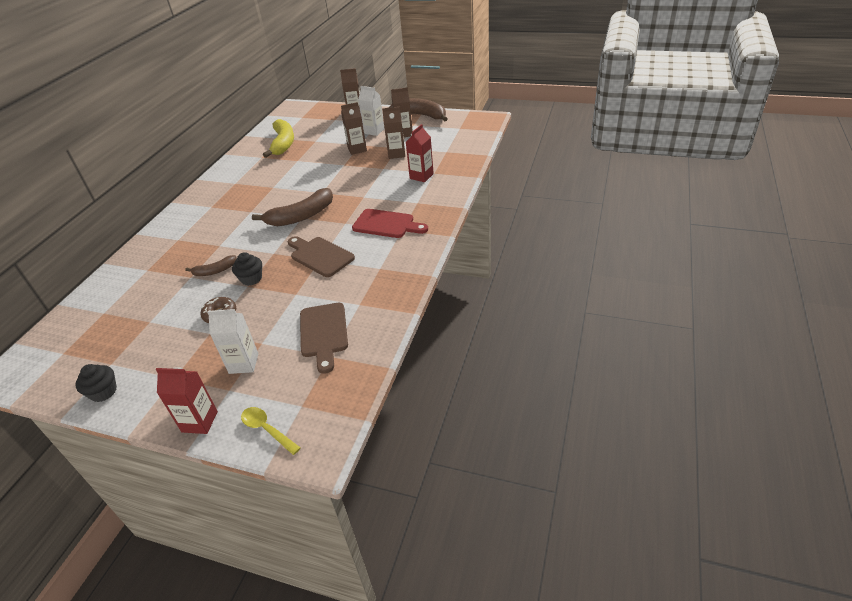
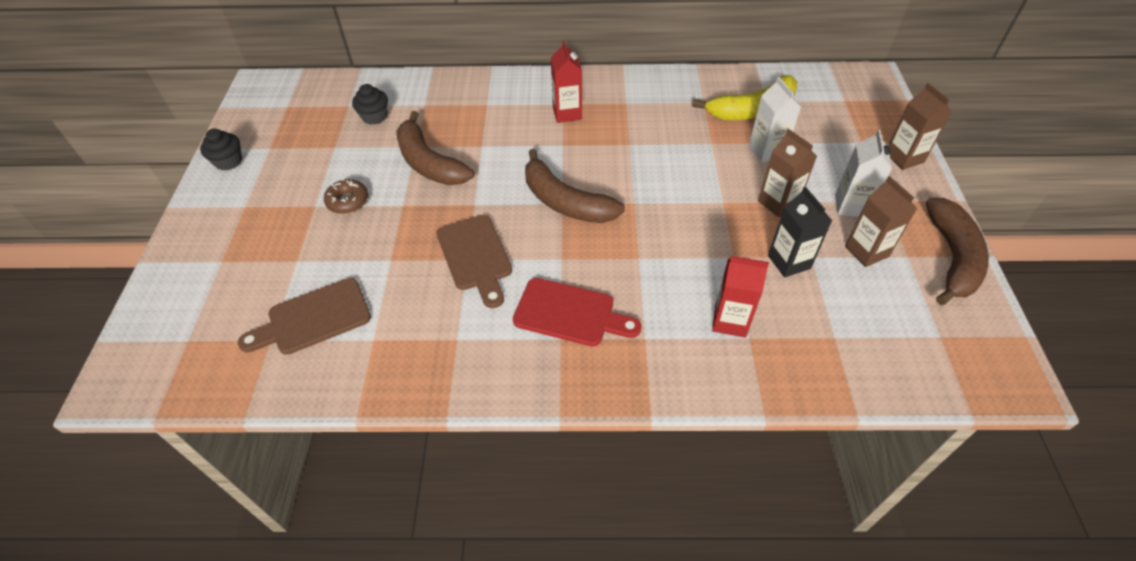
camera: 70 degrees right, 10 degrees up
(200, 421) = (176, 255): red carton -> red carton (567, 113)
(215, 271) = (429, 163): brown banana -> brown banana, size x1.86
(243, 363) = (262, 257): white carton -> white carton (766, 151)
(251, 278) = (417, 203): black cupcake -> black cupcake (374, 117)
(267, 430) = (155, 321): yellow spoon -> none
(320, 256) = (475, 256): brown cutting board -> brown cutting board turned 135 degrees clockwise
(386, 224) = (570, 313): red cutting board -> red cutting board turned 75 degrees counterclockwise
(396, 154) = (789, 262): brown carton -> black carton

